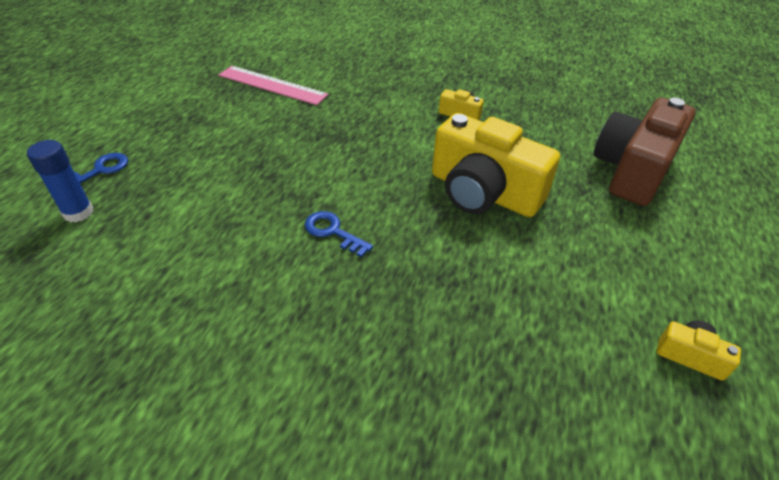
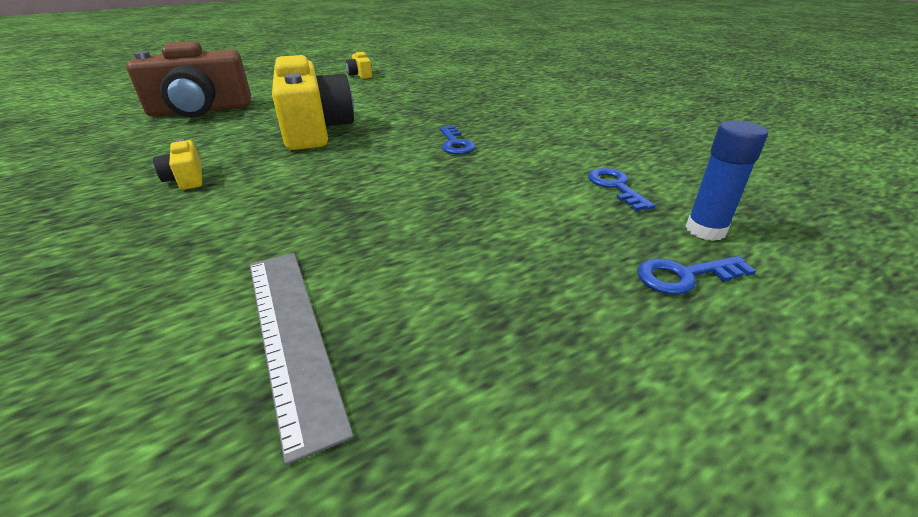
camera: 140 degrees left, 10 degrees down
(151, 233) = (615, 187): none -> blue key
(272, 85) = (291, 334): pink ruler -> grey ruler

